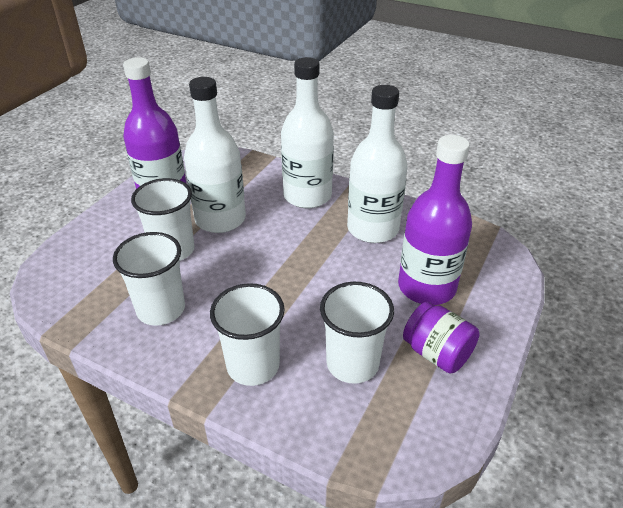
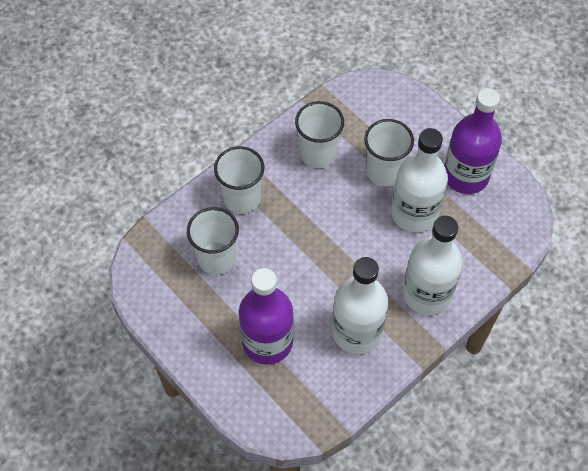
camera: 110 degrees right, 20 degrees up
(437, 353) = (201, 316): purple jar -> none

